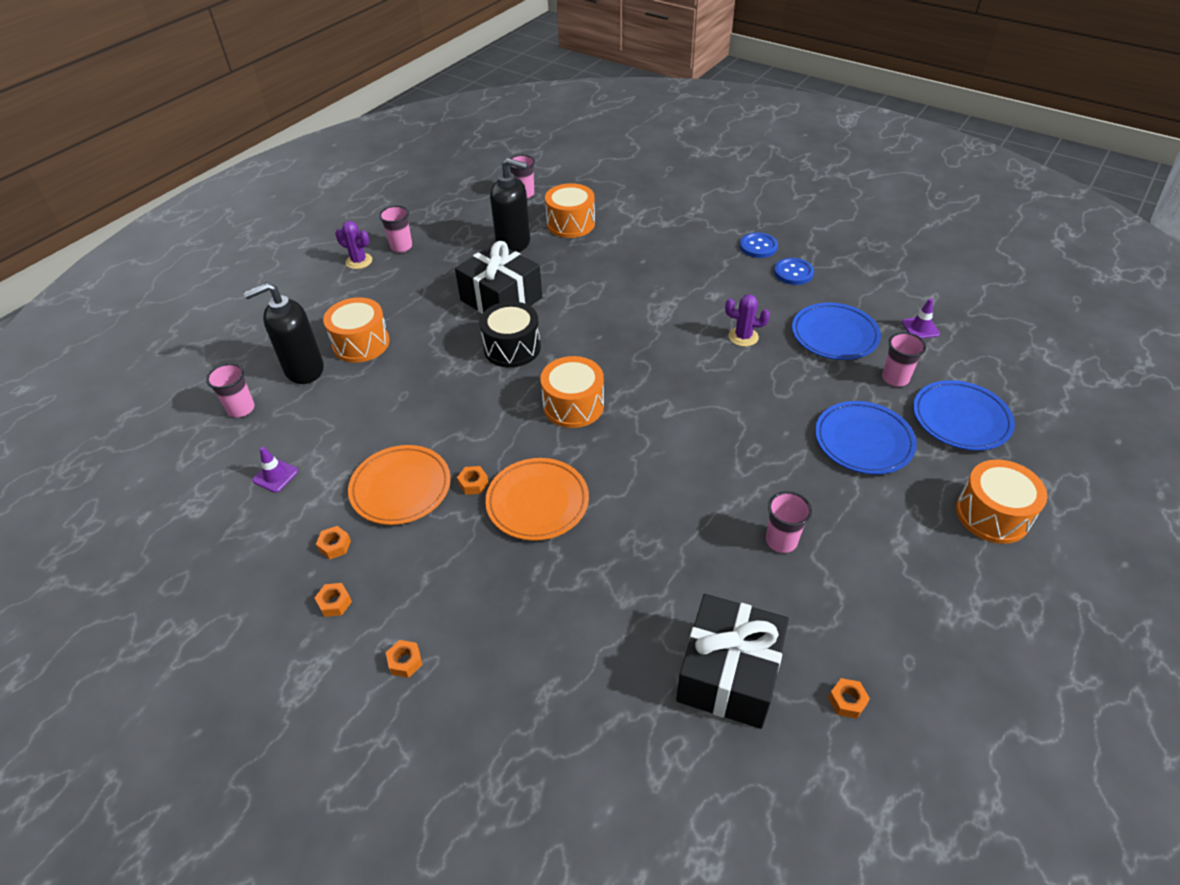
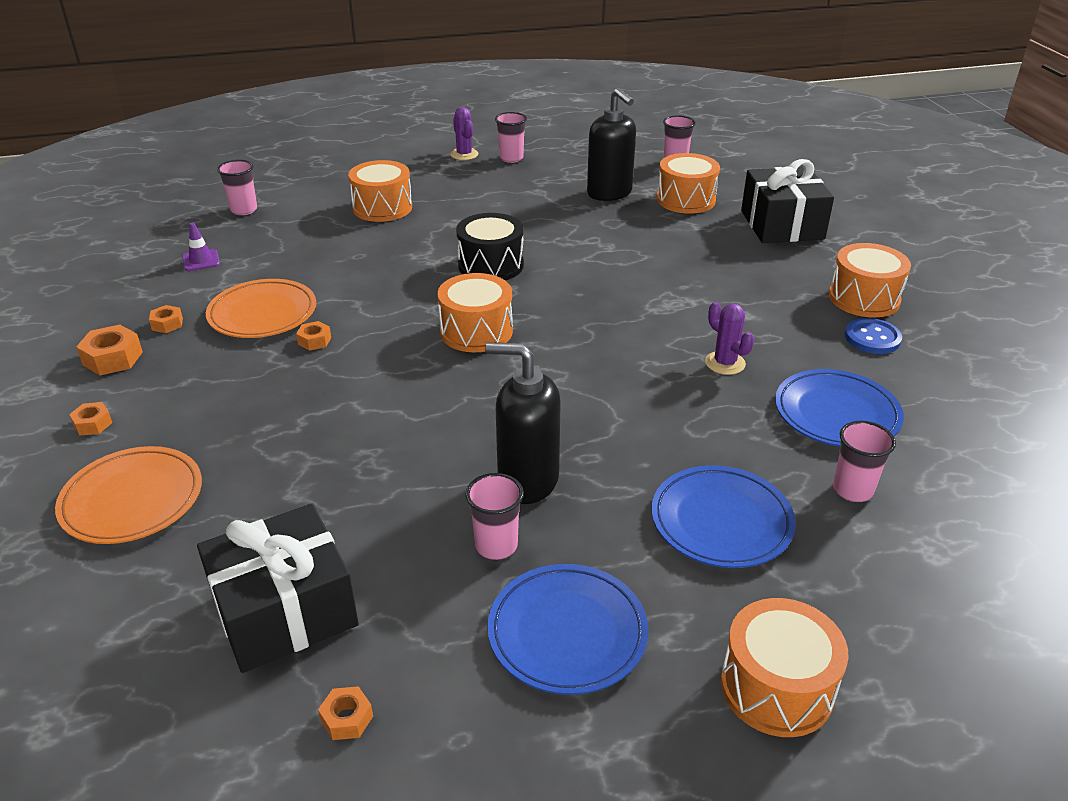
camera: 40 degrees right, 10 degrees down
(304, 370) = (318, 206): black soap dispenser -> black soap dispenser (527, 481)
(335, 603) = (113, 358): orange nut -> orange nut, size x1.66
(501, 299) = (536, 227): black gift -> black gift (782, 225)
(537, 502) = (340, 382): orange plate -> orange plate (132, 500)
(758, 246) = (864, 298): blue button -> orange drum
(920, 328) = (965, 463): purple traffic cone -> none
(960, 419) = (882, 575): blue plate -> blue plate (567, 633)

